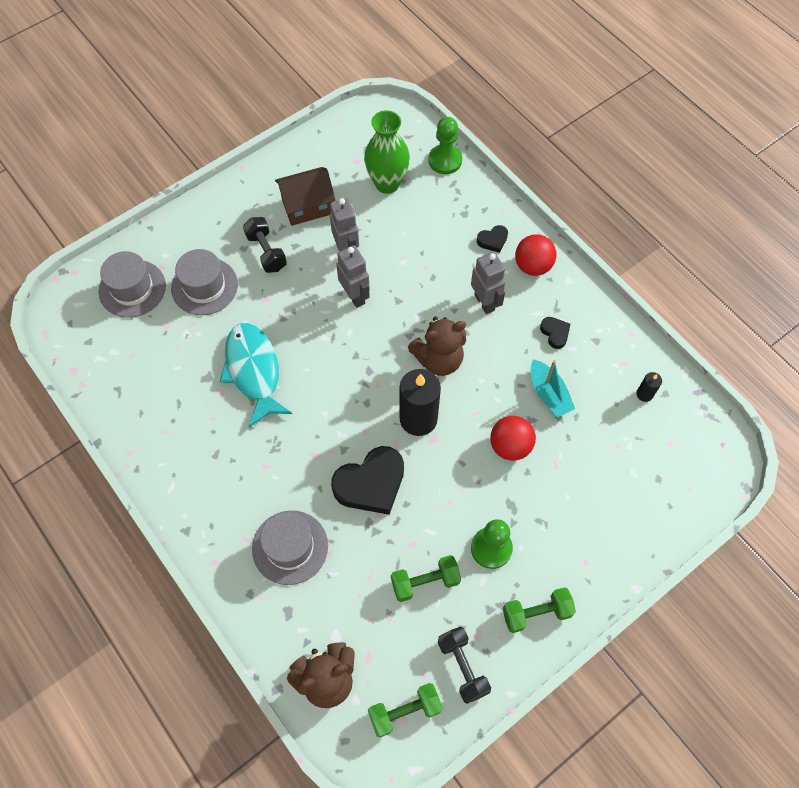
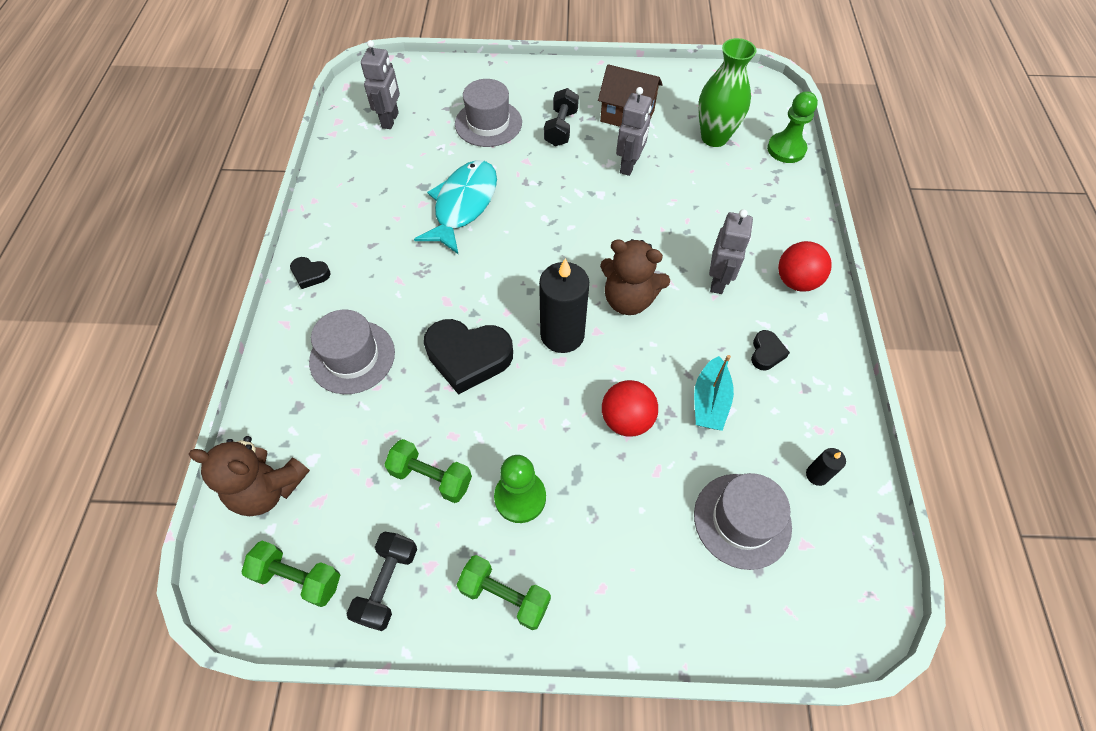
camera: 40 degrees right, 5 degrees down
(132, 288) = (435, 93): grey hat -> grey hat (742, 520)
(355, 296) = (602, 203): grey robot -> grey robot (390, 120)
(493, 240) = (774, 236): black heart -> black heart (310, 274)

